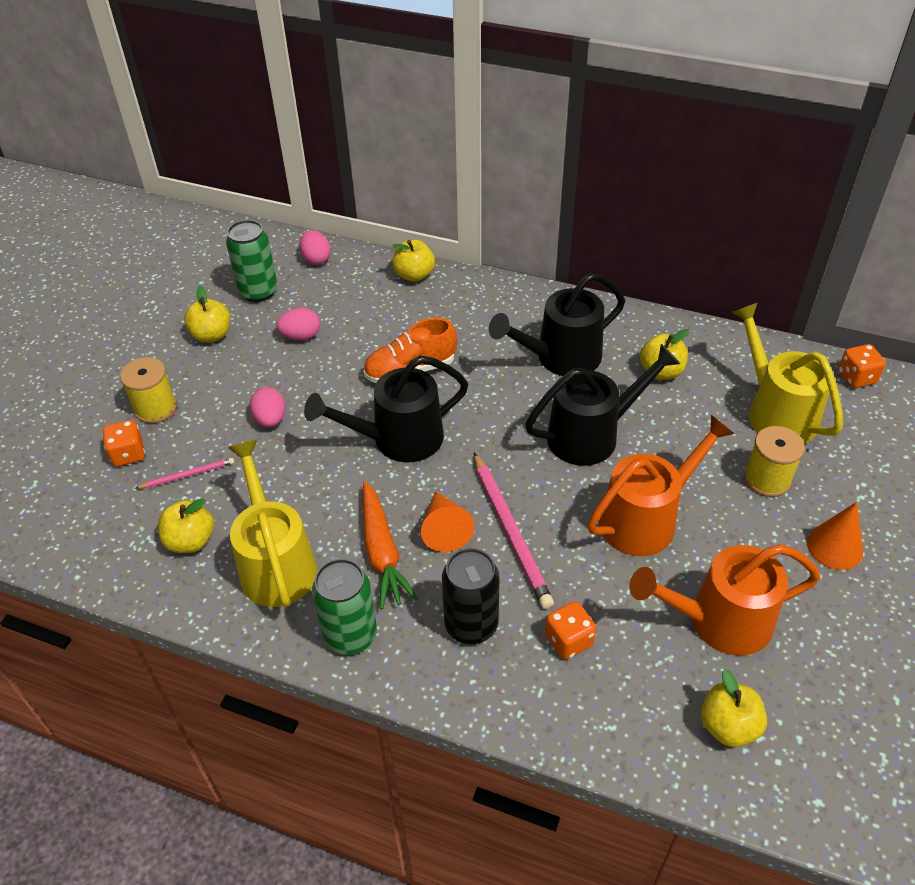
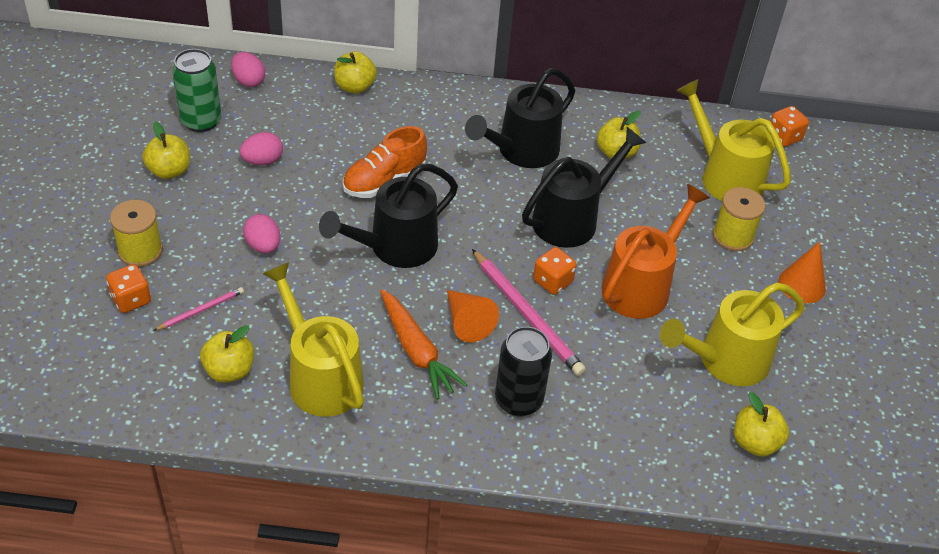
camera: 20 degrees left, 0 degrees up
(350, 635) = (414, 428): green can -> none
(568, 640) = (606, 398): orange dice -> orange dice (552, 281)
(718, 621) = (725, 361): orange watering can -> yellow watering can

